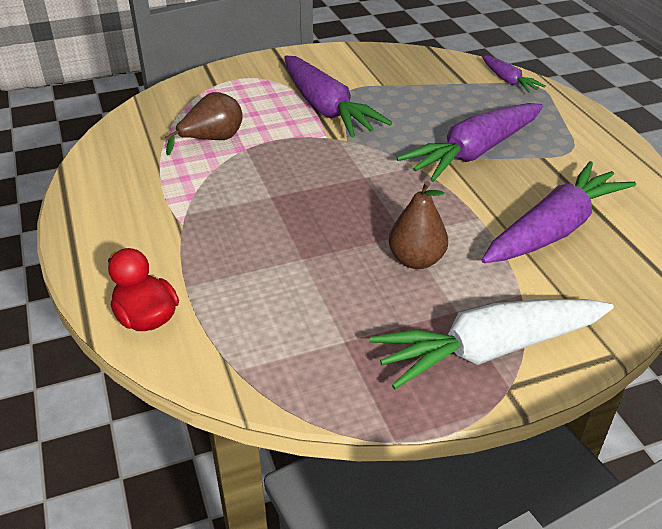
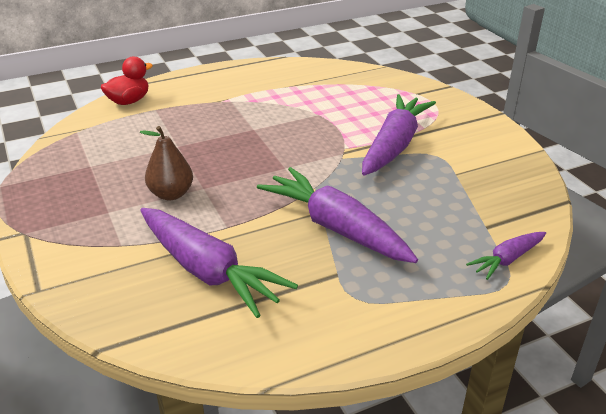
camera: 85 degrees right, 5 degrees down
(212, 140) = (328, 101): brown pear -> none
(326, 109) = (394, 145): purple carrot -> purple carrot turned 150 degrees clockwise
(489, 350) = (63, 226): white carrot -> none

